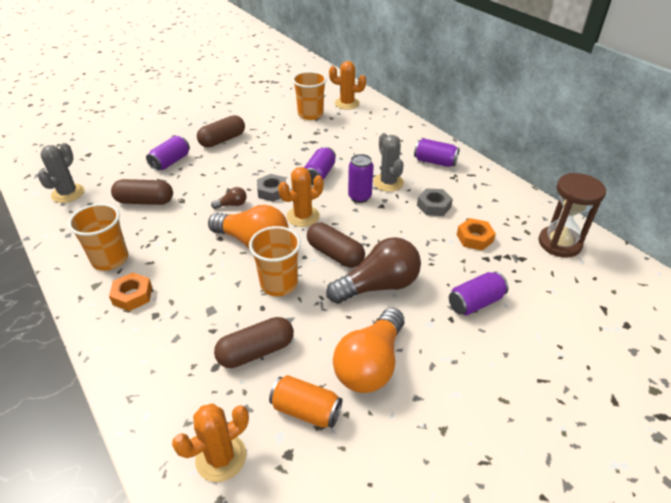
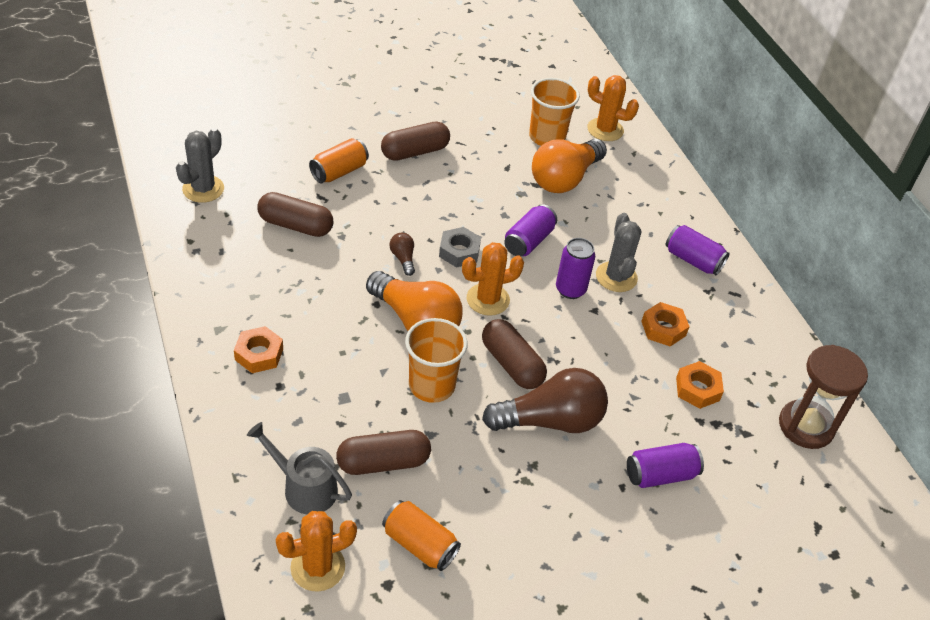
camera: 10 degrees right, 5 degrees up
(110, 259) = (241, 298): orange cup -> none
(170, 162) = (339, 171): purple can -> orange can
(193, 390) = (304, 488): none -> grey watering can
(232, 205) = (403, 259): brown light bulb -> brown light bulb turned 105 degrees counterclockwise
(370, 364) = (507, 514): orange light bulb -> orange light bulb (565, 179)
(434, 206) = (663, 328): grey nut -> orange nut

